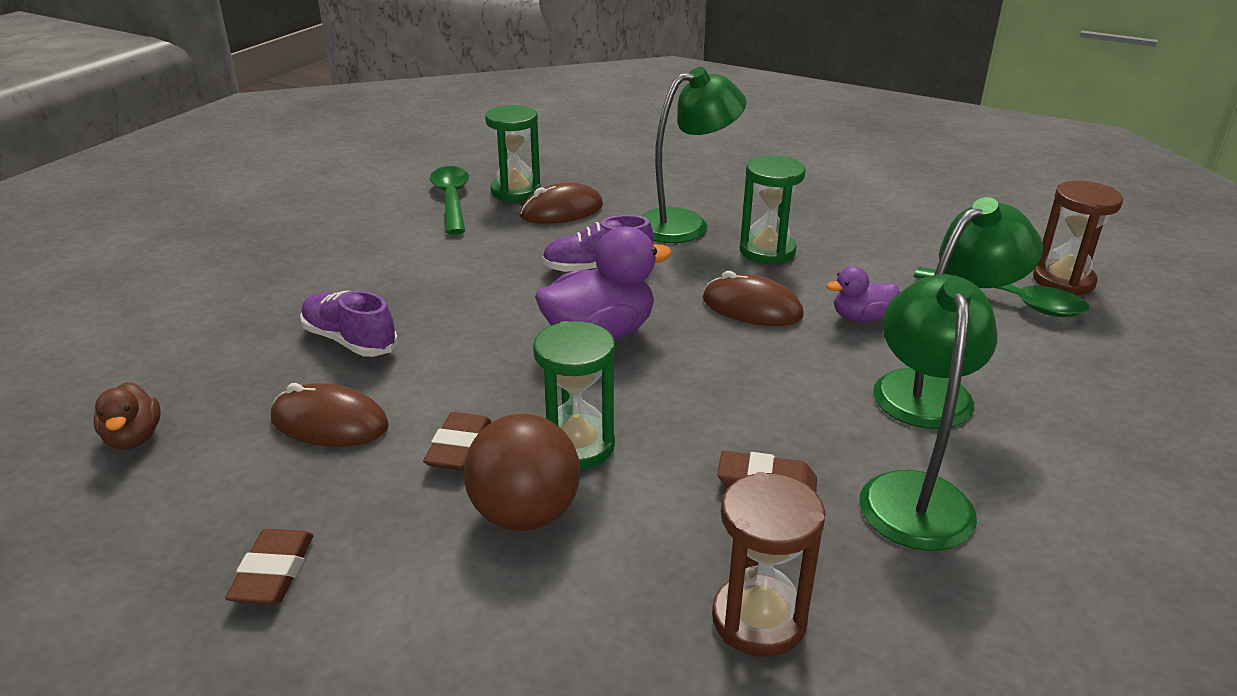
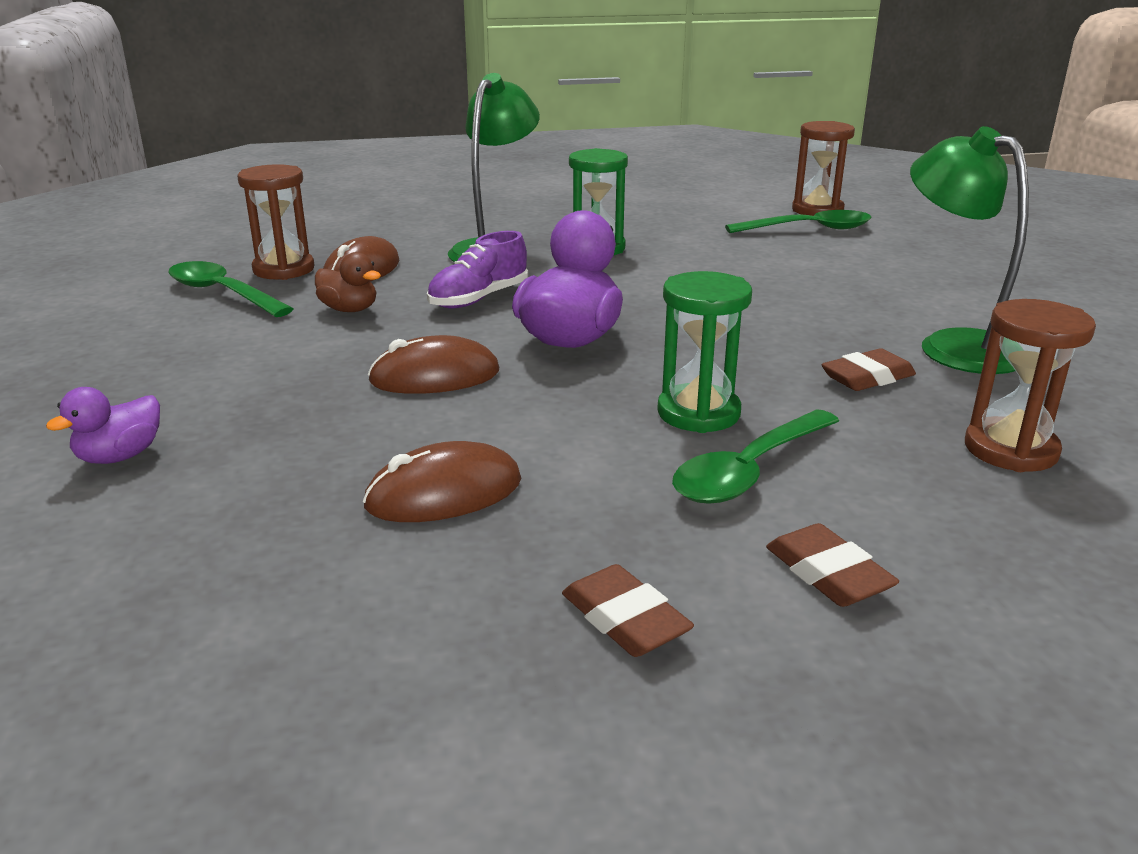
camera: 40 degrees left, 5 degrees down
(134, 438) = (227, 607): brown duck -> brown duck (349, 310)
(350, 341) = (332, 428): purple shoe -> none
(459, 448) = (607, 456): brown eraser -> brown eraser (828, 574)
(516, 192) = (284, 269): green hourglass -> brown hourglass
(525, 514) = (749, 471): brown ball -> green spoon
(752, 307) = (654, 284): brown mouse -> brown mouse (435, 376)
(860, 318) = (739, 266): purple duck -> purple duck (120, 456)
(937, 392) = (863, 289): green lamp -> none

